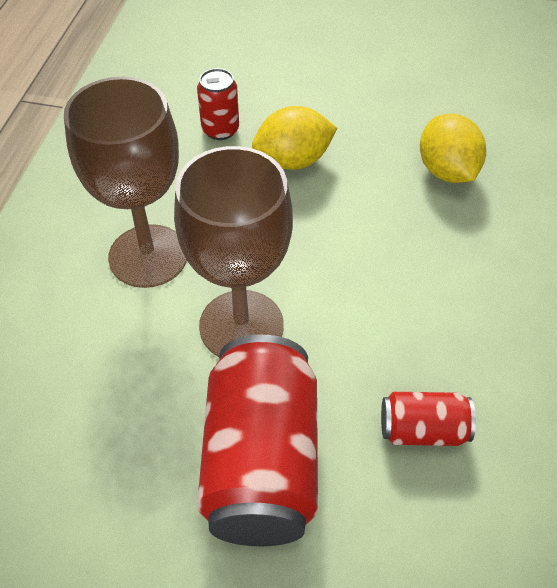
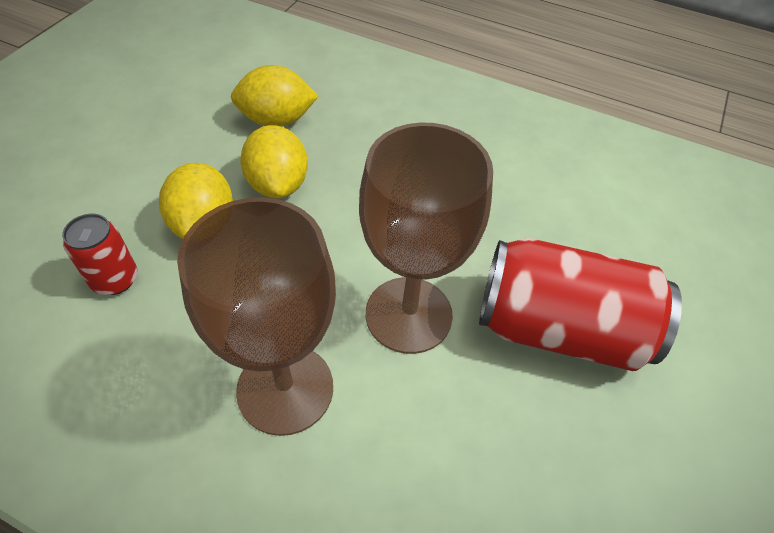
camera: 80 degrees left, 0 degrees up
(360, 195) = (278, 184): none -> yellow lemon
(422, 430) = (539, 212): red can -> none

